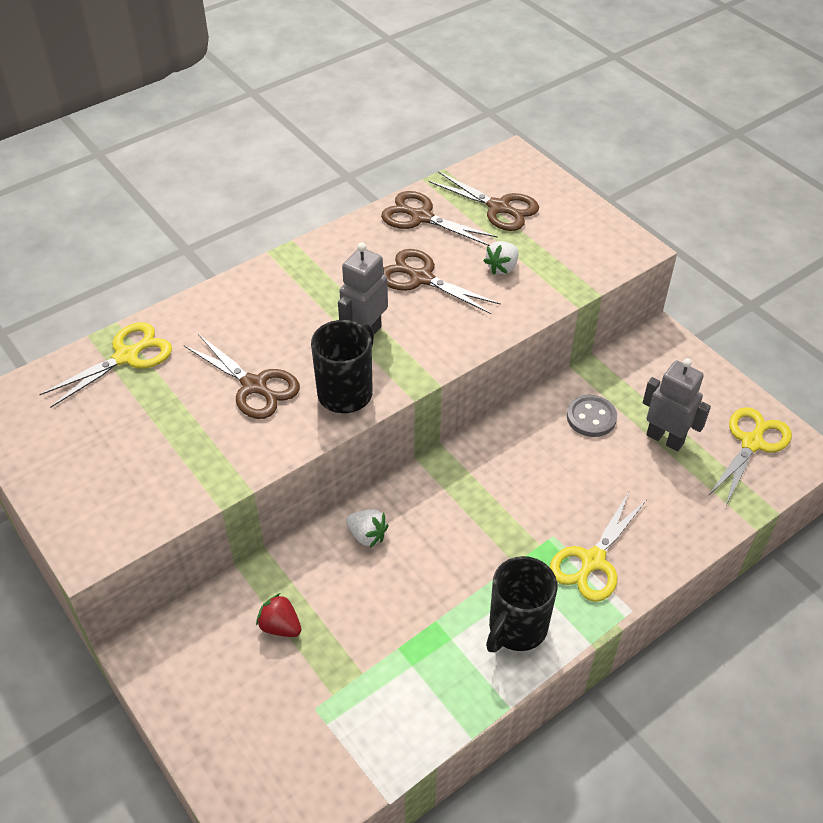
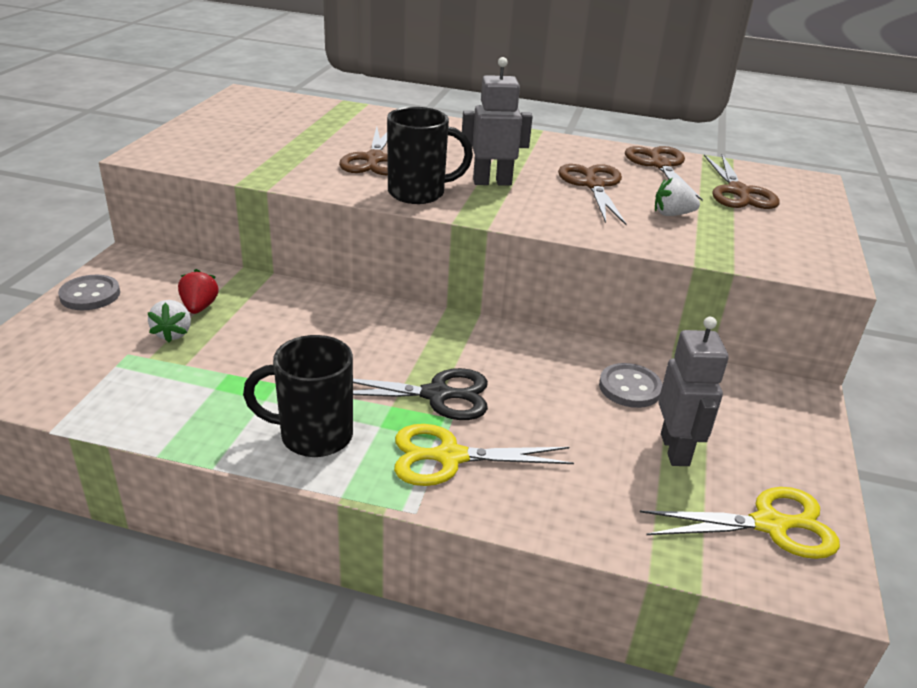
camera: 50 degrees right, 15 degrees down
(127, 356) = (341, 114): yellow scissors -> none
(188, 704) = (90, 295): none -> grey button
(367, 535) = (335, 313): white strawberry -> white strawberry (173, 333)
(522, 529) = (437, 395): none -> black scissors

